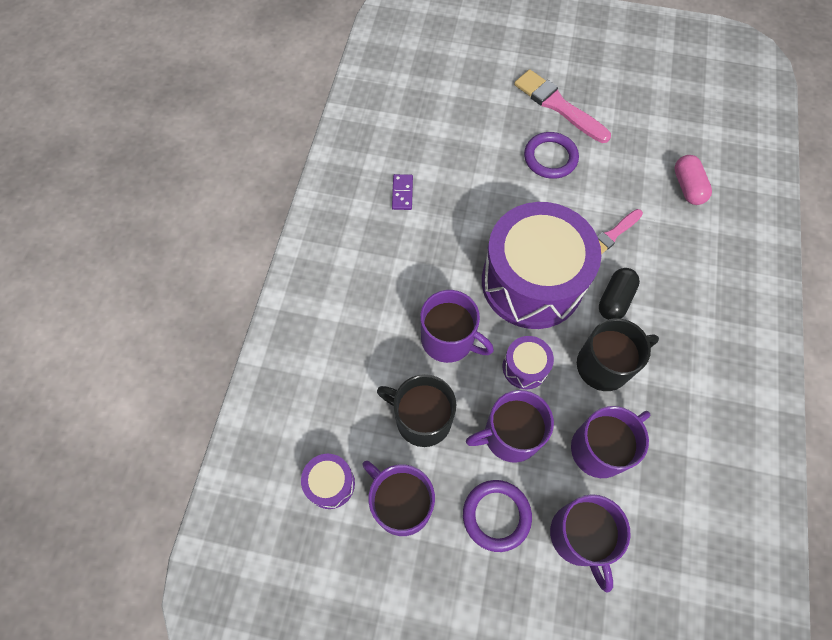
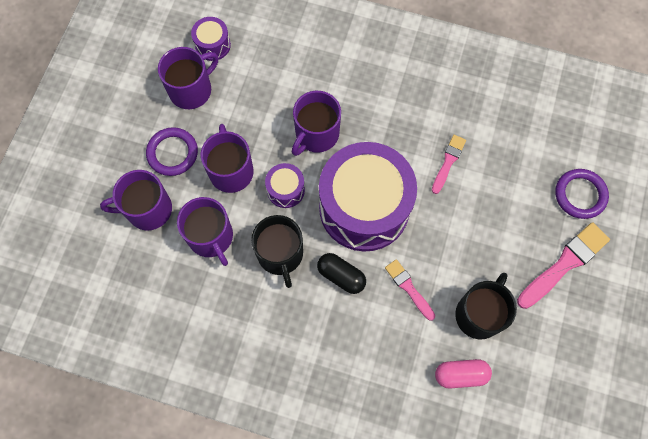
camera: 95 degrees right, 5 degrees up
(402, 193) = (461, 110): purple domino -> none
(422, 418) = (252, 109): black mug -> black mug (479, 314)
(466, 203) = (448, 162): none -> pink brush
(550, 158) = (498, 245): purple ring -> purple ring (580, 195)

